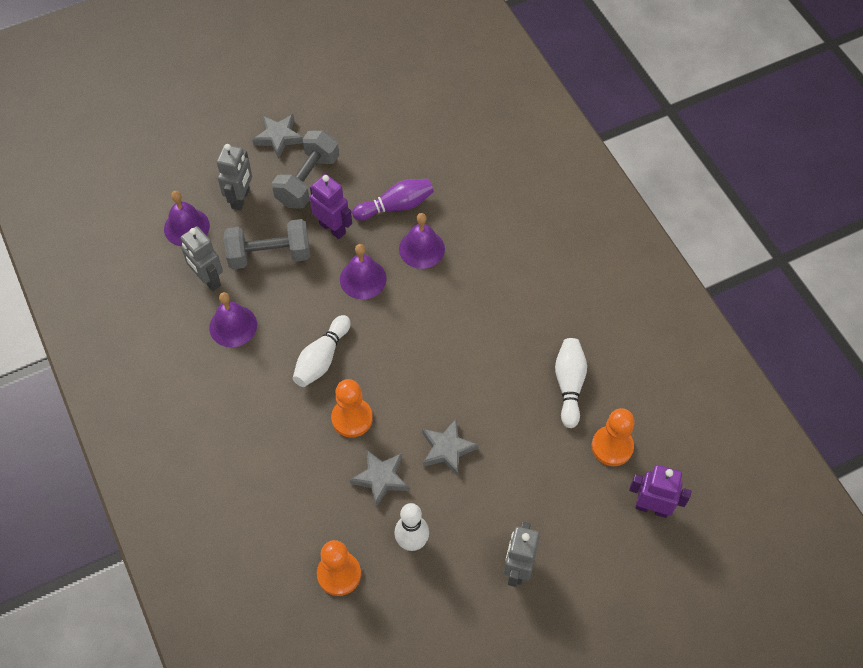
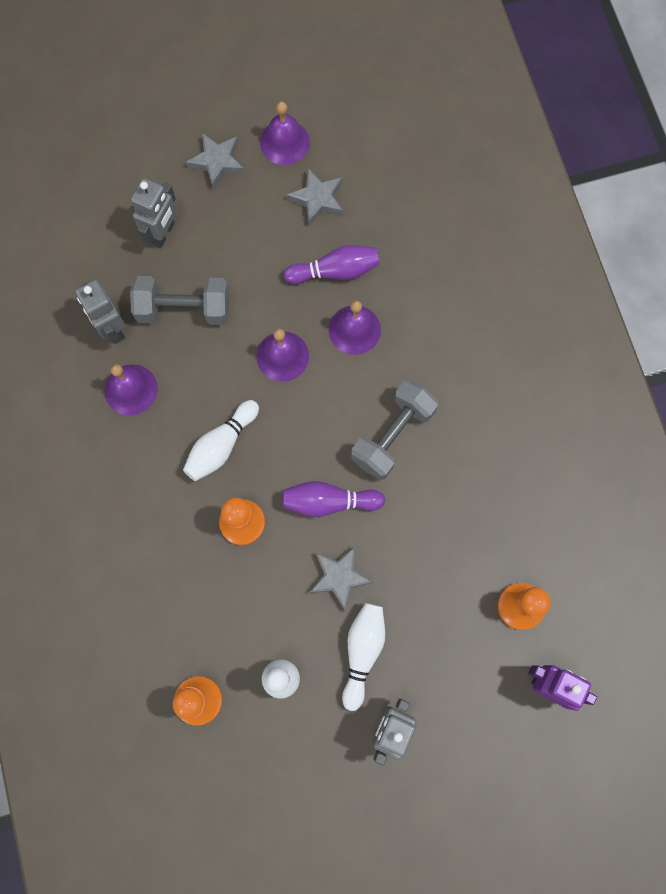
camera: 10 degrees right, 15 degrees up
(186, 227) = (98, 259): purple bell -> purple bell (284, 142)
(308, 180) = (241, 222): grey dumbbell -> grey dumbbell (393, 435)
(332, 228) = (259, 287): purple robot -> none
(380, 478) = (261, 598): grey star -> grey star (317, 199)
(426, 389) = (329, 502): none -> purple bowling pin
(569, 385) = (488, 525): white bowling pin -> white bowling pin (362, 652)

